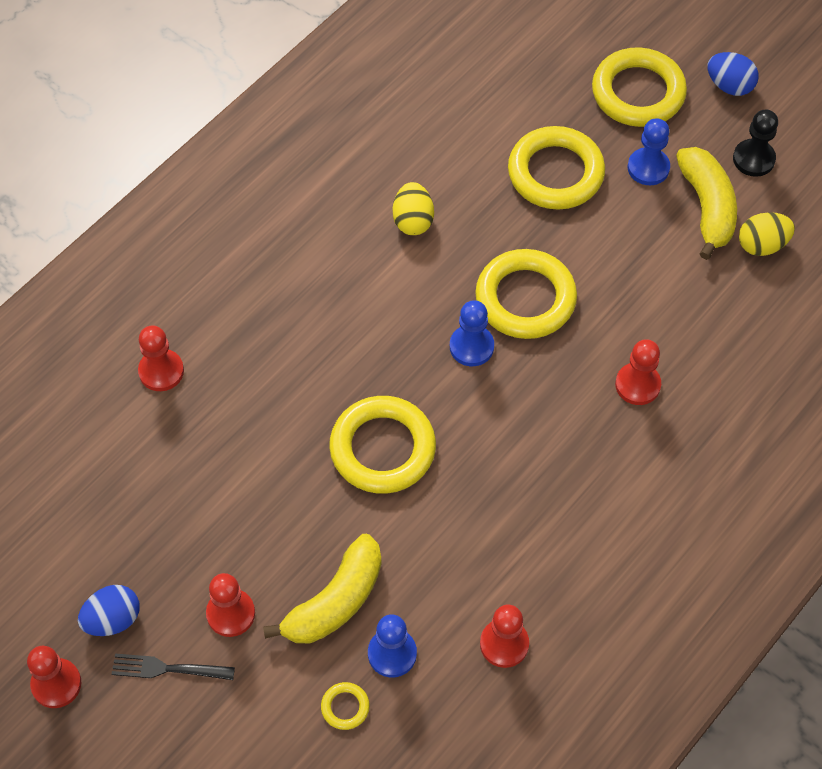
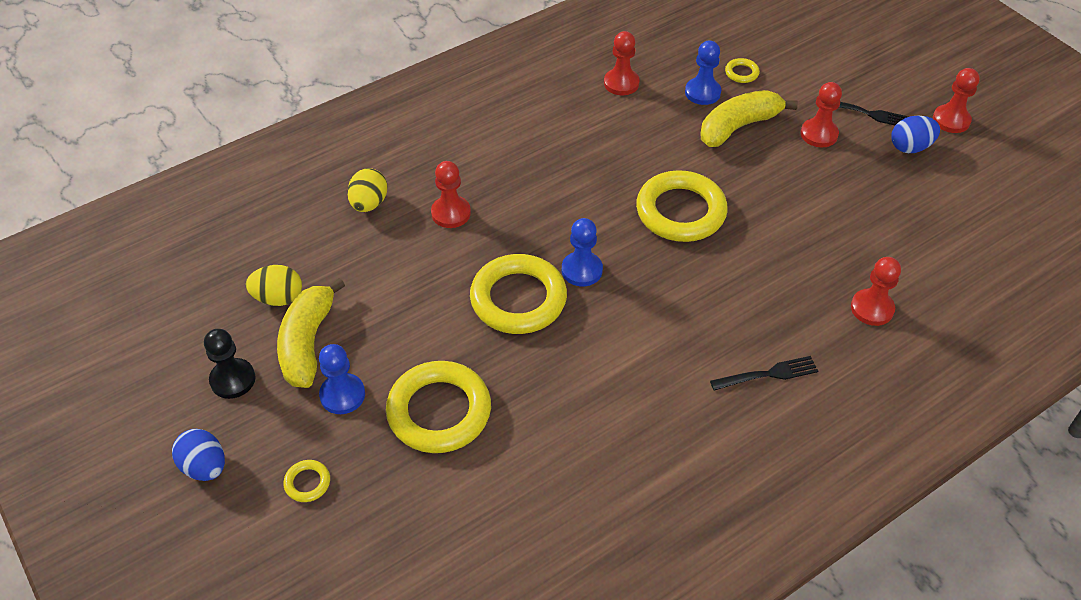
camera: 165 degrees left, 10 degrees down
(261, 275) = (768, 374): none -> black fork
(413, 221) = (603, 395): yellow egg -> yellow egg (369, 204)
(638, 92) = (307, 483): yellow ring -> yellow ring, size x0.42

